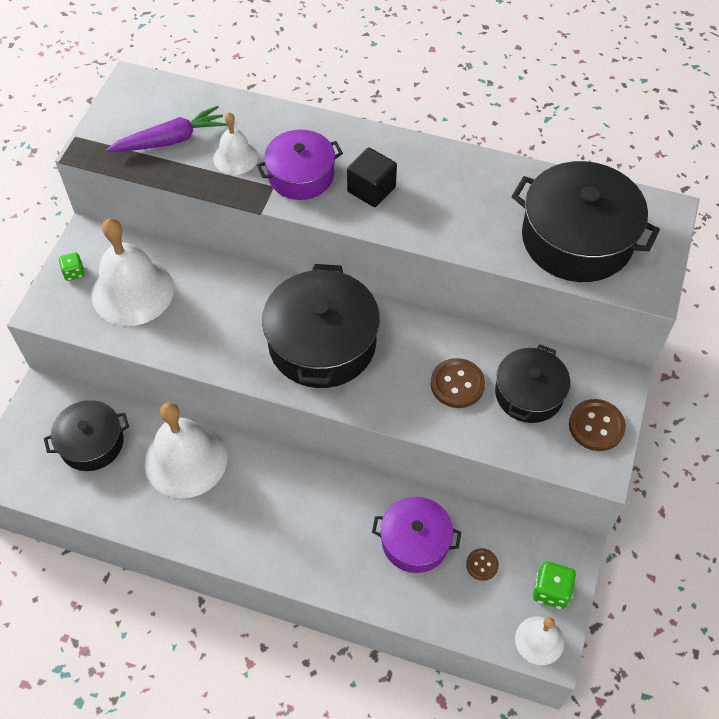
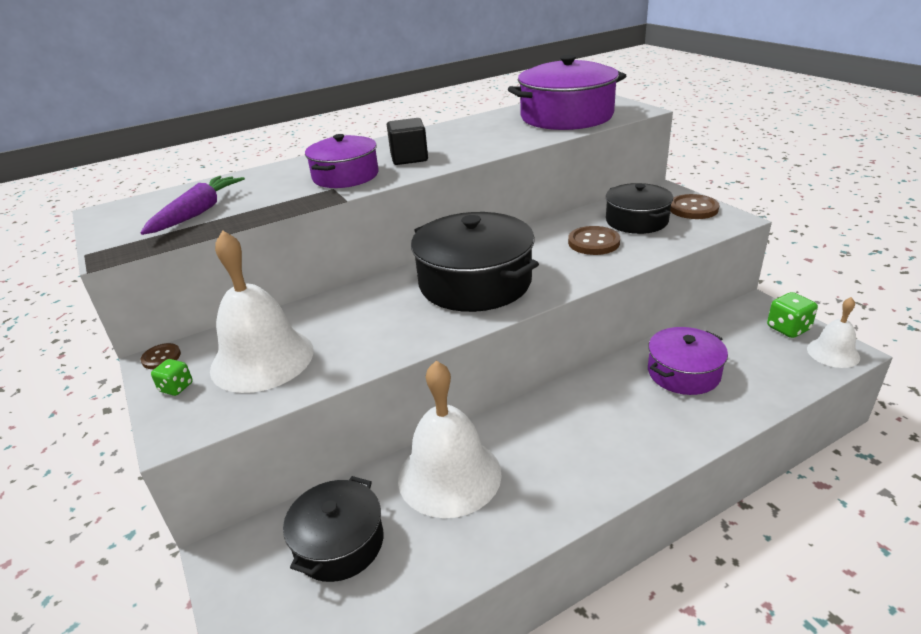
camera: 45 degrees left, 25 degrees down
(235, 158) = (275, 193): white bell -> none
(482, 565) = (736, 350): brown button -> brown button (161, 357)
(577, 239) = (566, 116): black pot -> purple pot

